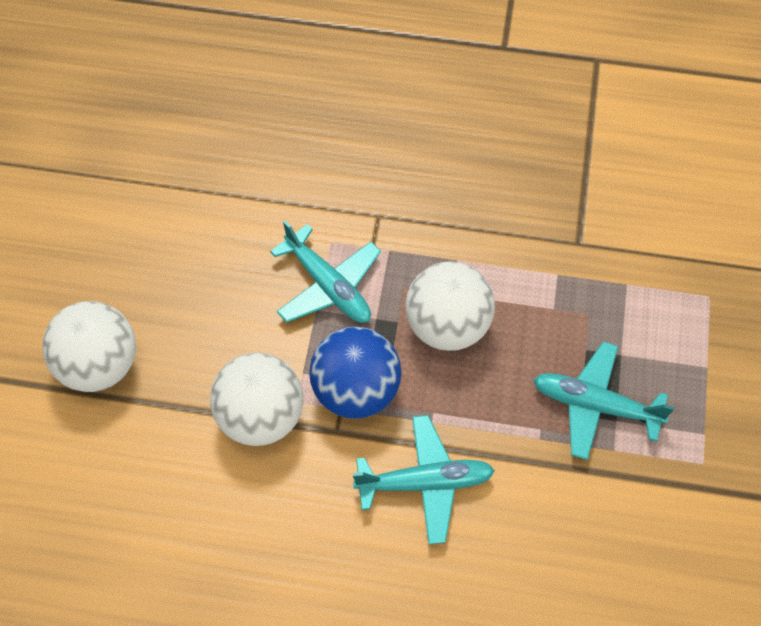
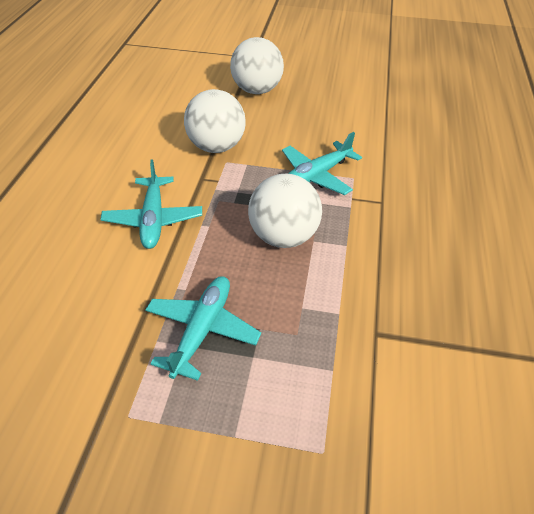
camera: 90 degrees right, 15 degrees down
(356, 391) = (231, 187): blue ball -> none

